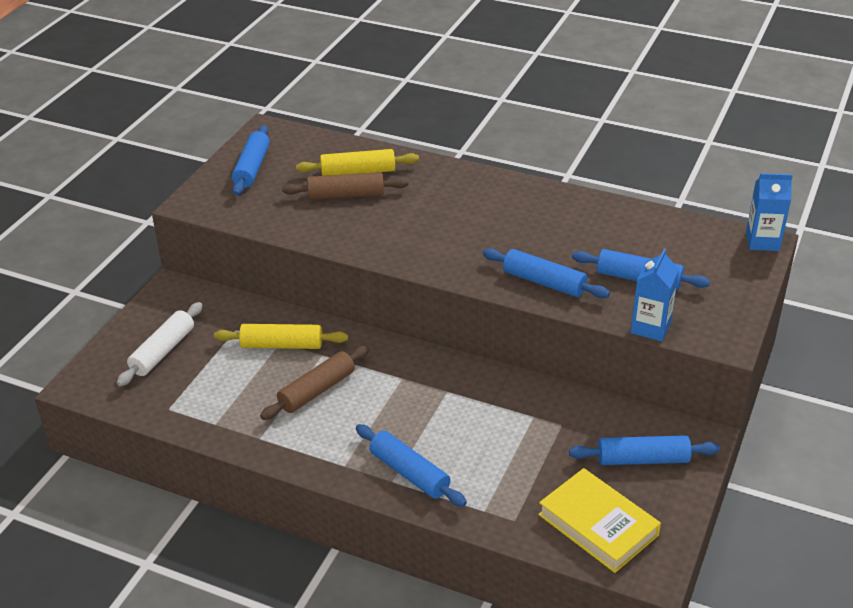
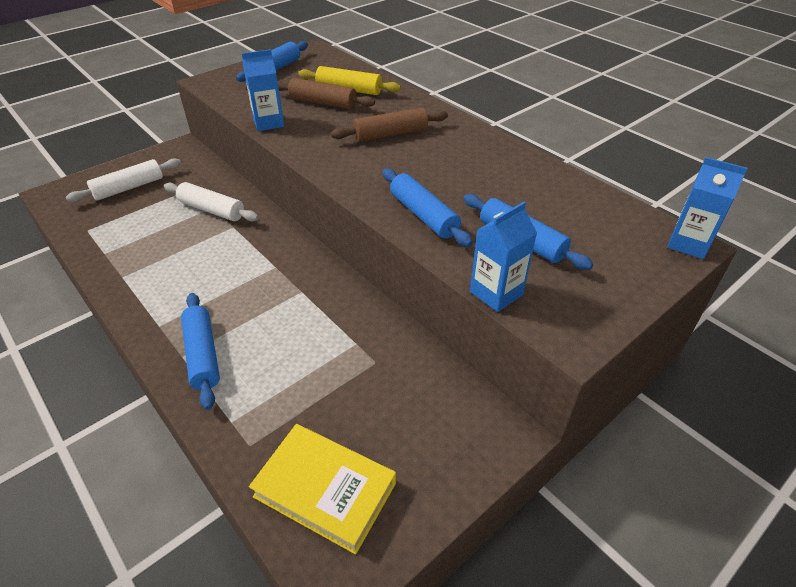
camera: 25 degrees right, 5 degrees up
(282, 345) = (212, 210): yellow rolling pin -> white rolling pin
(313, 234) = (268, 123): none -> blue carton
(317, 390) = (201, 254): brown rolling pin -> brown rolling pin (390, 134)
(598, 525) = (325, 490): yellow book -> yellow book turned 45 degrees counterclockwise
(642, 459) = (428, 433): blue rolling pin -> none

